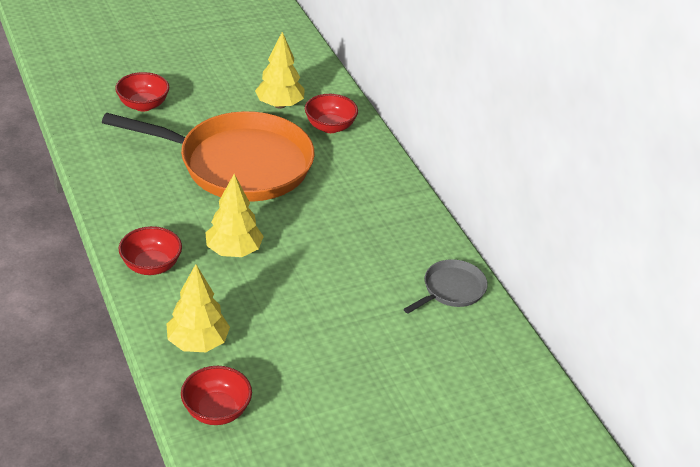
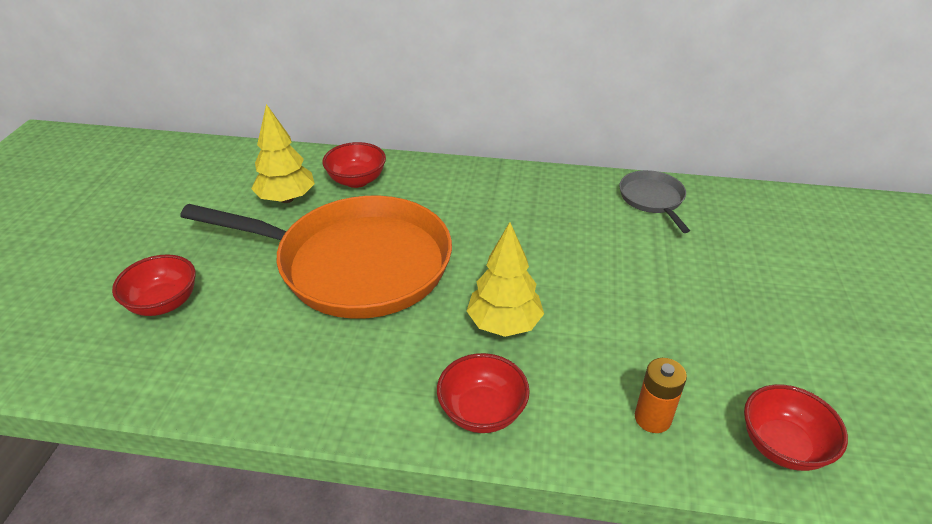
camera: 55 degrees left, 0 degrees up
(198, 343) = (652, 418): yellow tree -> orange battery
(239, 164) = (356, 264): orange pan -> orange pan turned 60 degrees clockwise

